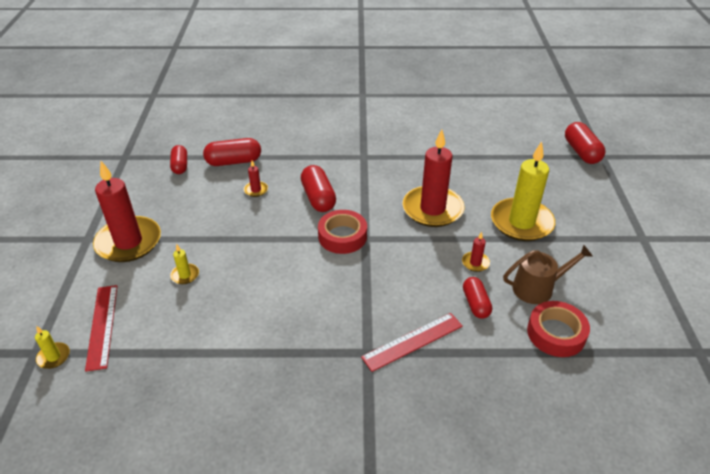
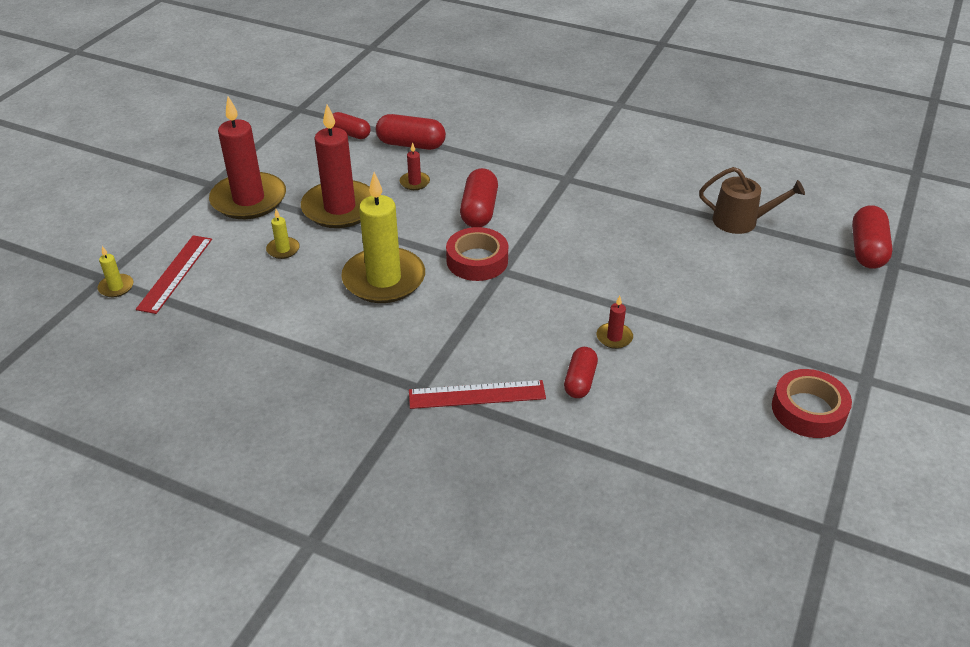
camera: 25 degrees right, 0 degrees up
(180, 166) = (350, 134): red capsule -> red capsule turned 75 degrees counterclockwise
(432, 209) = (607, 262): red candle -> red candle (340, 208)
(521, 222) = (710, 310): yellow candle -> yellow candle (384, 279)
(537, 288) = (671, 389): brown watering can -> brown watering can (741, 221)
(556, 333) = (654, 445): red tape -> red tape (808, 410)

